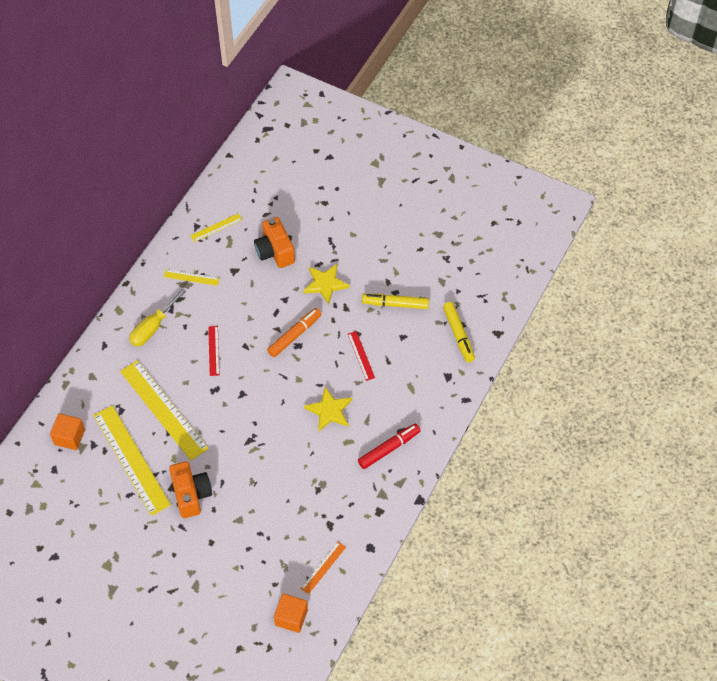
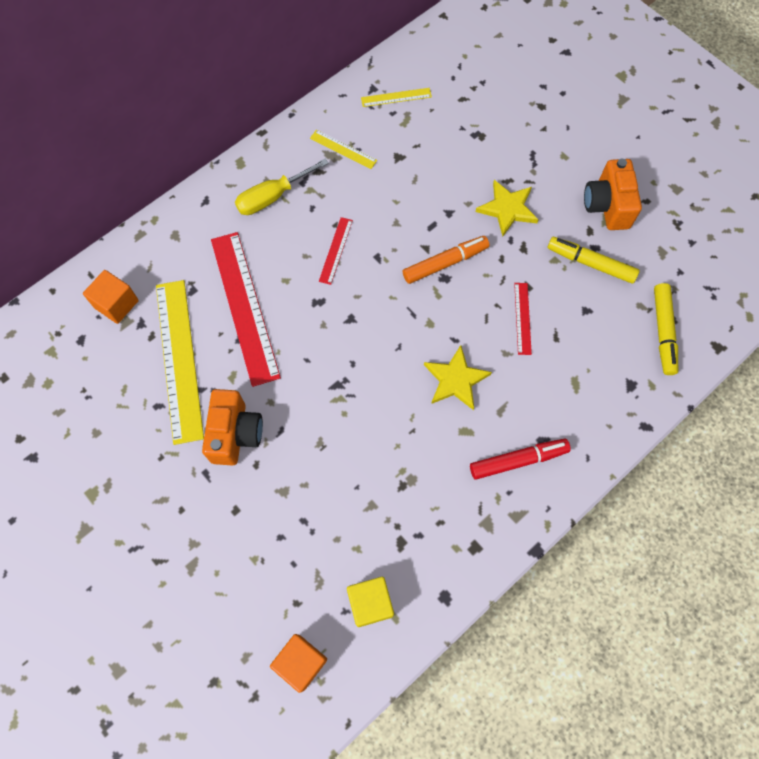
camera: 20 degrees right, 10 degrees up
(163, 409) = (244, 307): yellow ruler -> red ruler
(275, 252) = (458, 148): orange camera -> orange camera (607, 206)
(323, 567) = (370, 603): orange ruler -> yellow cube

